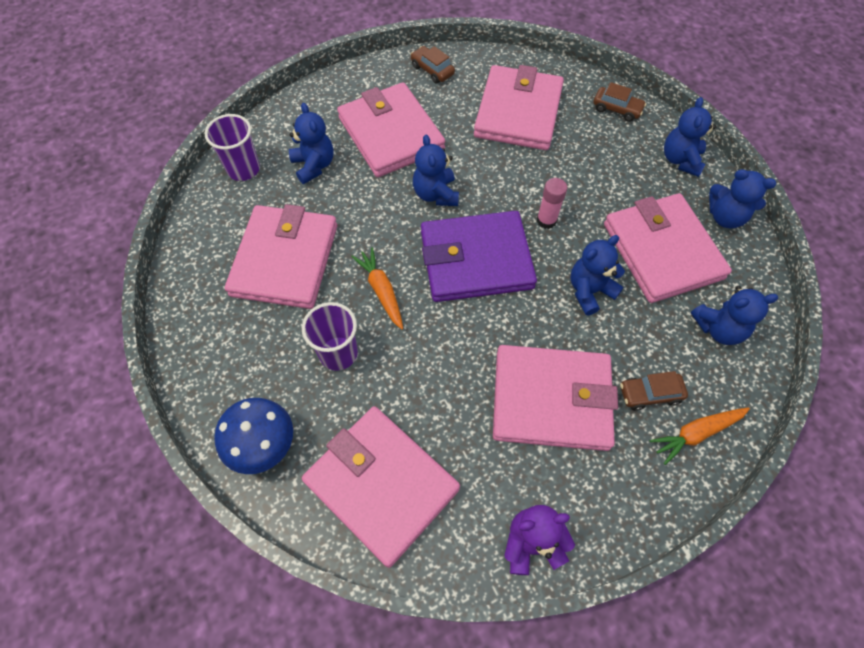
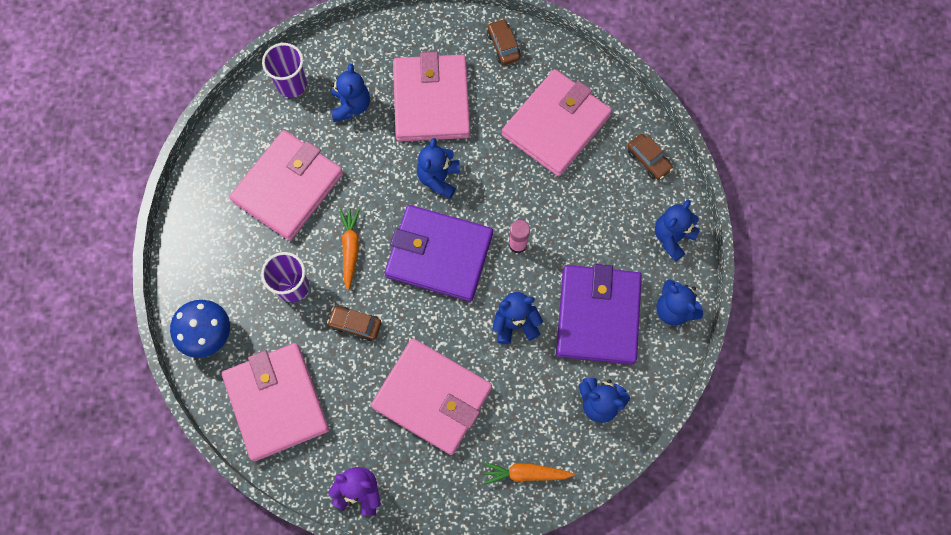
camera: 25 degrees right, 10 degrees up
(650, 394) = (510, 428): brown car -> brown car (355, 325)
(662, 251) = (598, 316): pink wallet -> purple wallet

